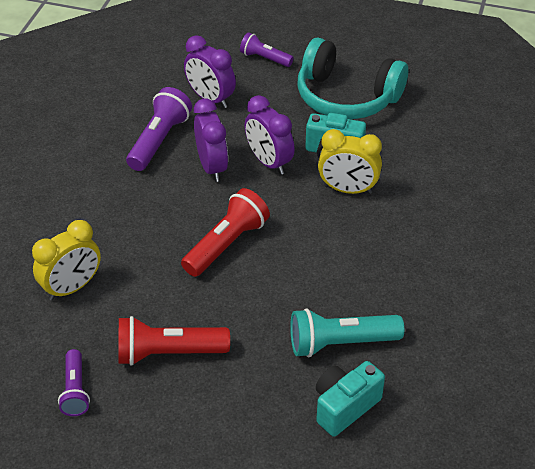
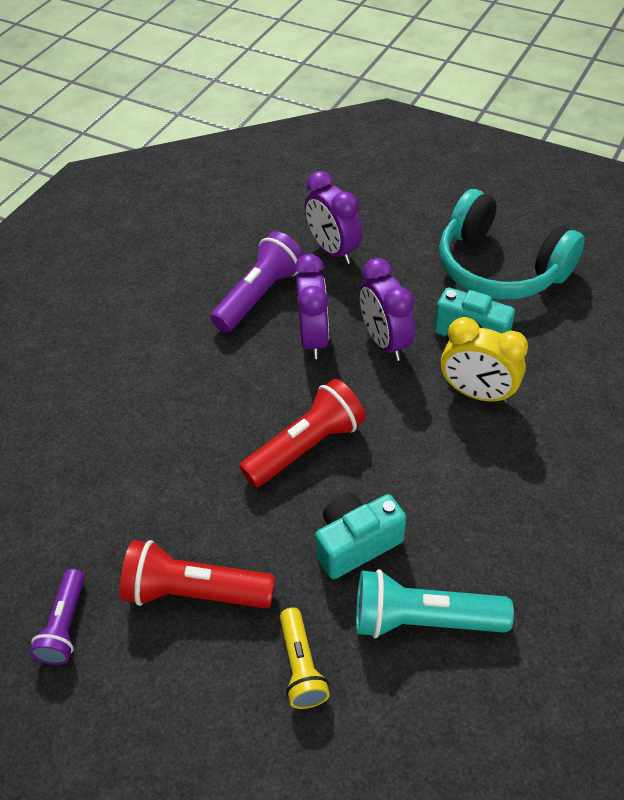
camera: 15 degrees right, 5 degrees up
(72, 287) = (104, 476): yellow clock -> none
(260, 386) = (301, 666): none -> yellow flashlight
(264, 58) = (409, 207): purple flashlight -> none
(344, 406) = (408, 722): turquoise camera -> turquoise camera (356, 543)

